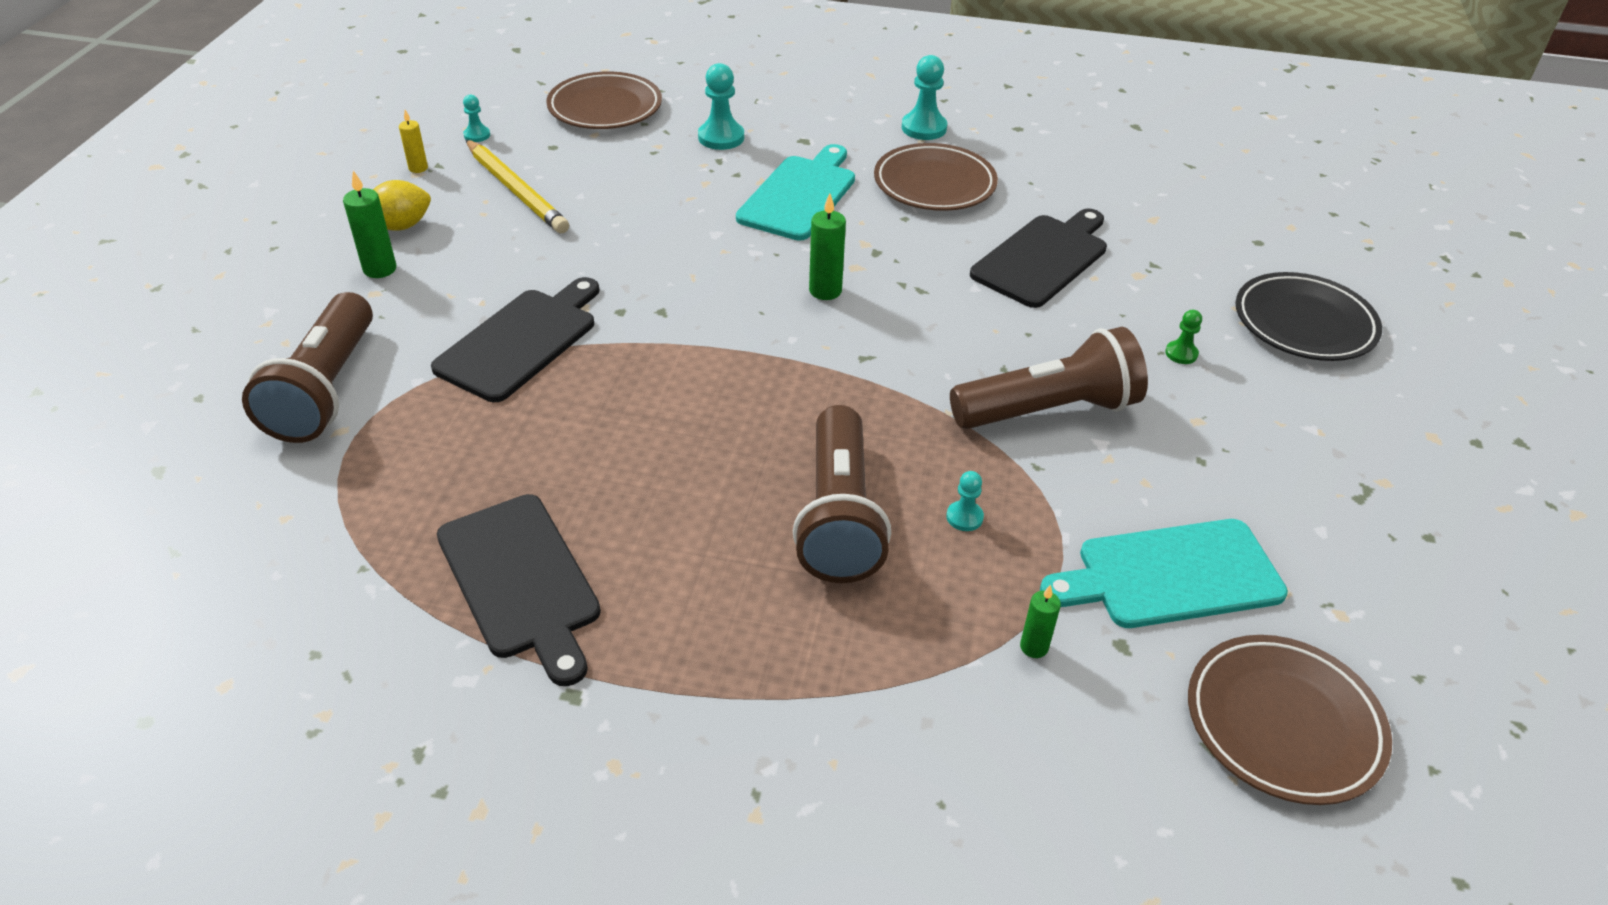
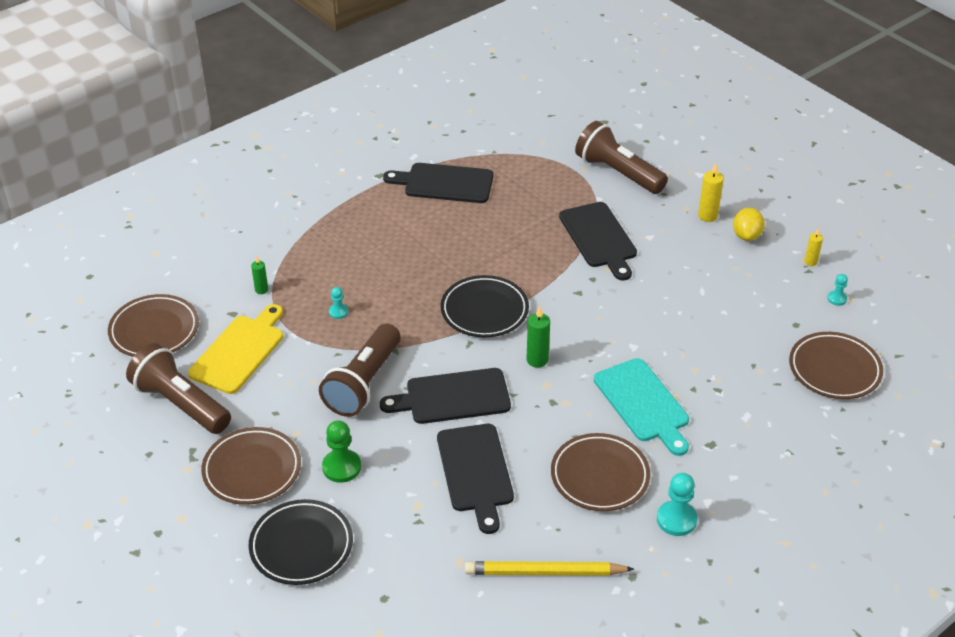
camera: 130 degrees right, 0 degrees up
(380, 269) = (707, 216): green candle -> yellow candle
(516, 191) = (751, 289): yellow pencil -> yellow pencil (544, 572)
(721, 137) = (747, 405): turquoise pawn -> none
(790, 374) = (484, 310): none -> black plate
(839, 516) = (381, 276): brown flashlight -> brown flashlight (181, 404)
(968, 325) = (452, 397): none -> black cutting board
(1170, 575) = (240, 351): turquoise cutting board -> yellow cutting board
(1181, 353) = (341, 467): green pawn -> green pawn, size x1.80
(1295, 423) = (252, 470): none -> brown plate

